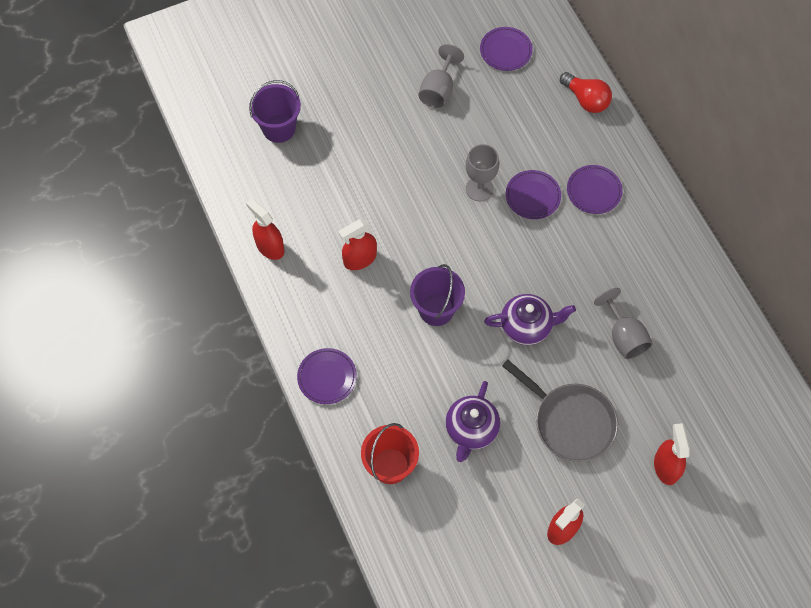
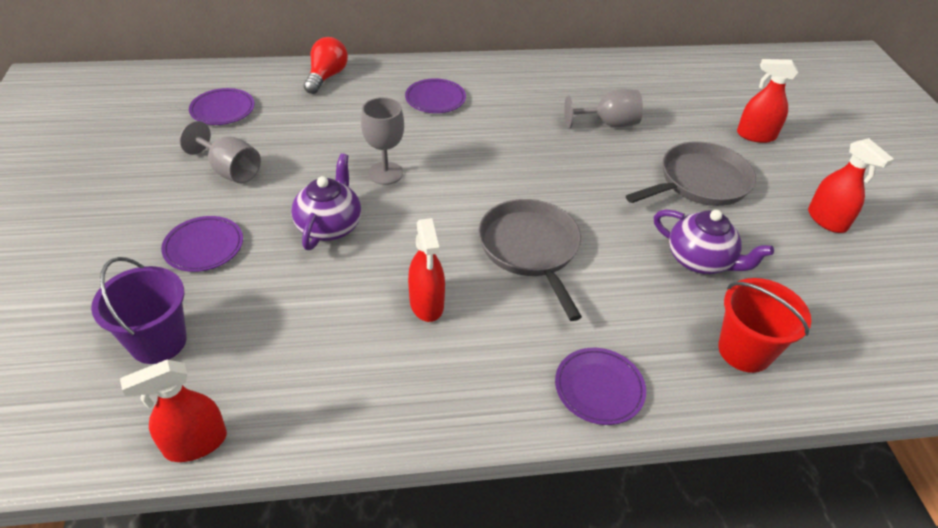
camera: 75 degrees left, 20 degrees down
(270, 247) = (355, 406): red spray bottle -> red spray bottle (195, 443)
(436, 309) = (530, 249): purple bucket -> grey pan
(527, 326) = (576, 183): purple teapot -> purple teapot (329, 226)
(533, 196) = (418, 138): purple plate -> purple plate (204, 247)
(586, 100) = (326, 77): red light bulb -> red light bulb turned 45 degrees counterclockwise

